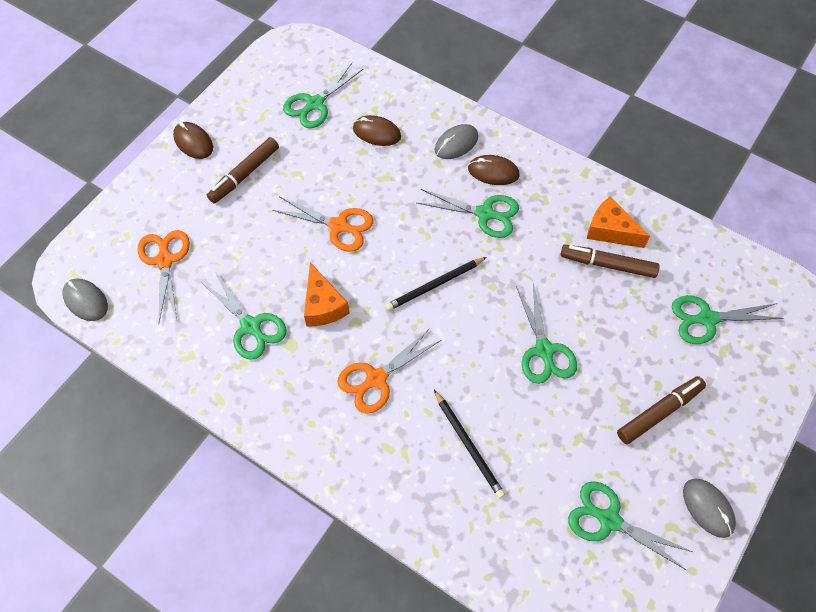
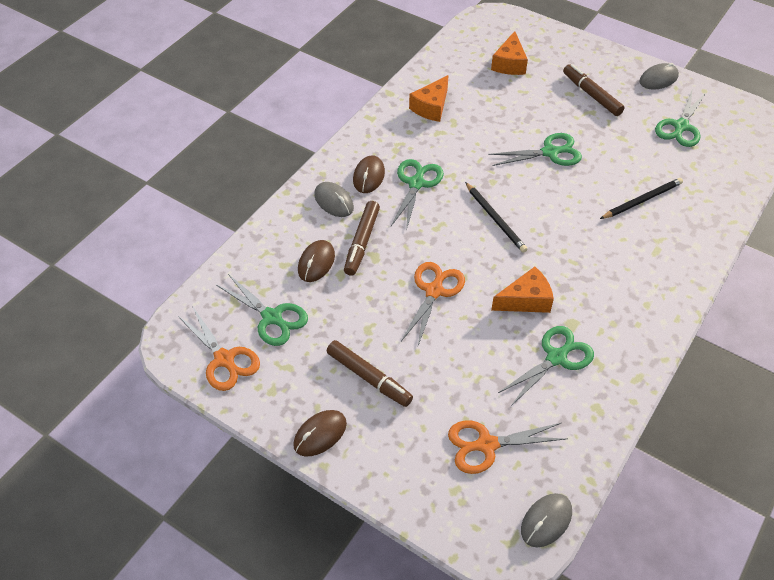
camera: 90 degrees left, 10 degrees down
(376, 379) = (595, 259): orange scissors -> orange scissors (224, 360)
(607, 265) = (465, 111): brown marker -> brown marker (362, 242)
(707, 319) = (509, 63): green scissors -> orange cheese

